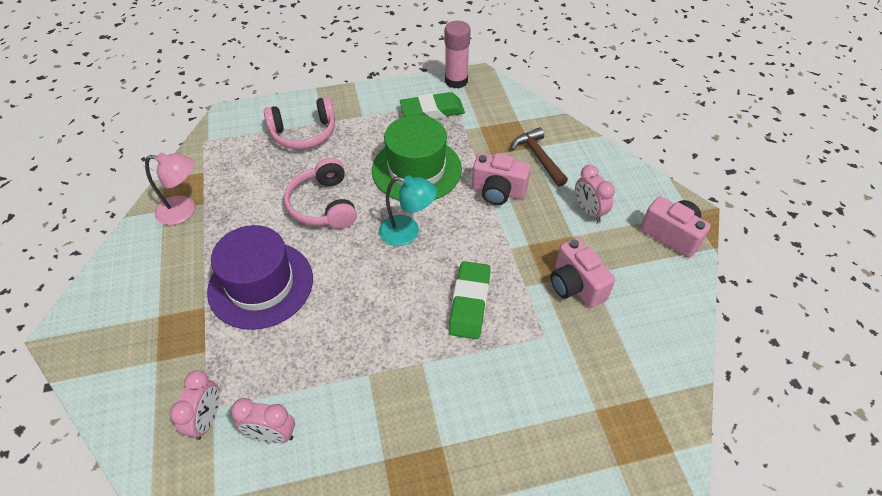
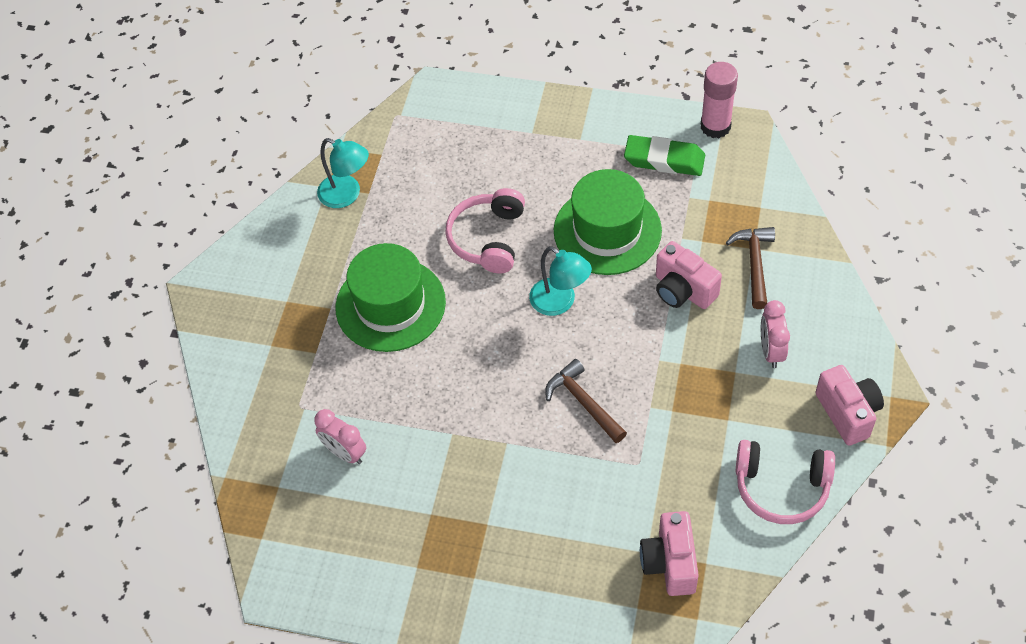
camera: 30 degrees right, 5 degrees up
(184, 211) = (347, 195): pink lamp -> turquoise lamp
(207, 419) = (296, 416): pink clock -> none
(261, 284) = (390, 305): purple hat -> green hat
(304, 133) = (505, 141): pink headphones -> pink headphones (781, 488)
(469, 303) = (583, 402): green eraser -> brown hammer
(575, 285) = (703, 427): pink camera -> pink camera (670, 563)

